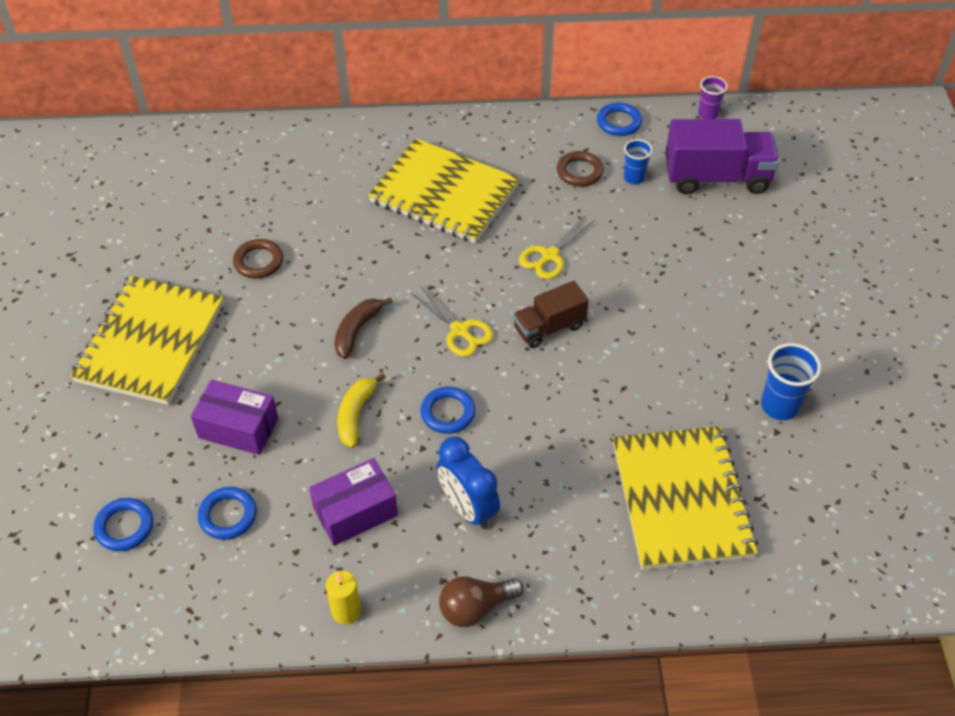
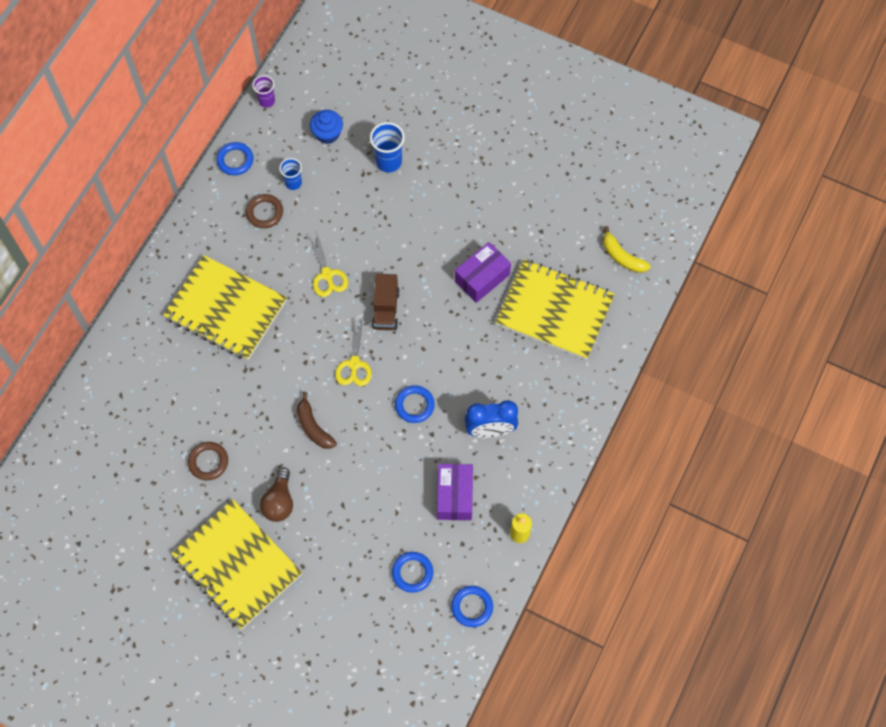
camera: 60 degrees left, 15 degrees up
(124, 527) = (383, 639): blue ring -> blue ring (472, 607)
(238, 428) = (347, 538): purple box -> purple box (482, 278)
(356, 415) = (382, 461): yellow banana -> yellow banana (622, 257)
(444, 194) = (226, 309): yellow notebook -> yellow notebook turned 60 degrees clockwise
(460, 331) = (354, 364): yellow scissors -> yellow scissors turned 105 degrees clockwise
(475, 608) = (558, 461): brown light bulb -> brown light bulb (279, 501)
(716, 177) = (327, 134): purple truck -> blue cupcake
(779, 406) = (525, 217): blue cup -> blue cup (388, 162)

